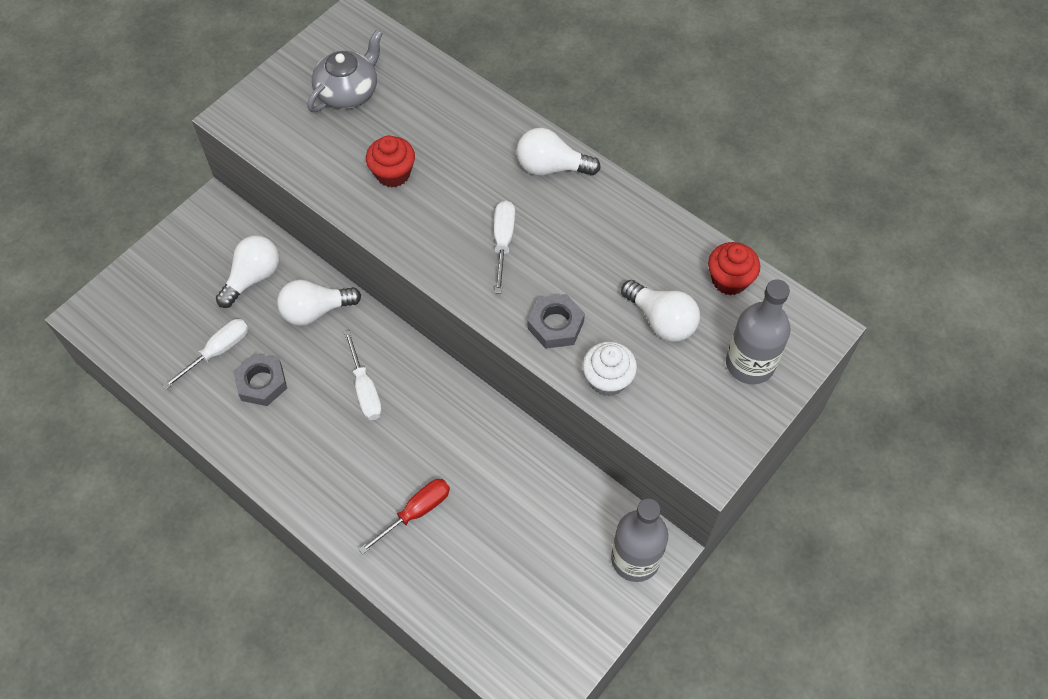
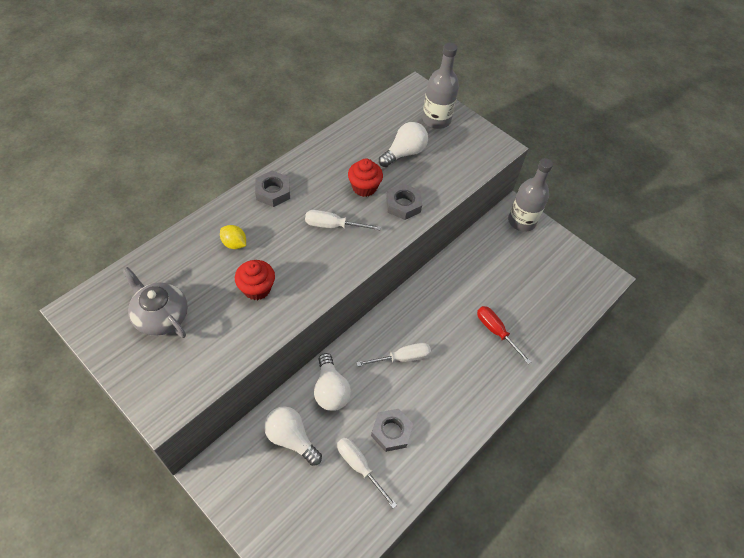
camera: 90 degrees left, 5 degrees down
(458, 140) = (234, 244): none -> yellow lemon
(551, 167) = (273, 192): white light bulb -> grey nut
(607, 379) = (445, 184): white cupcake -> none
(729, 280) = (378, 118): red cupcake -> red cupcake (364, 187)

